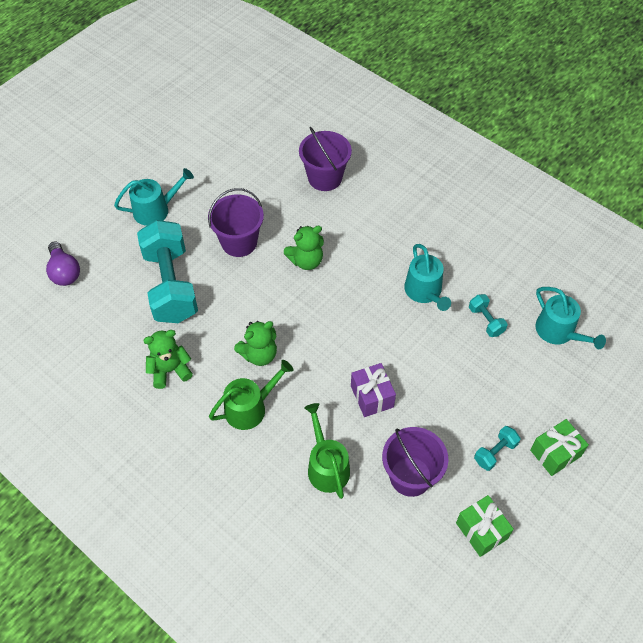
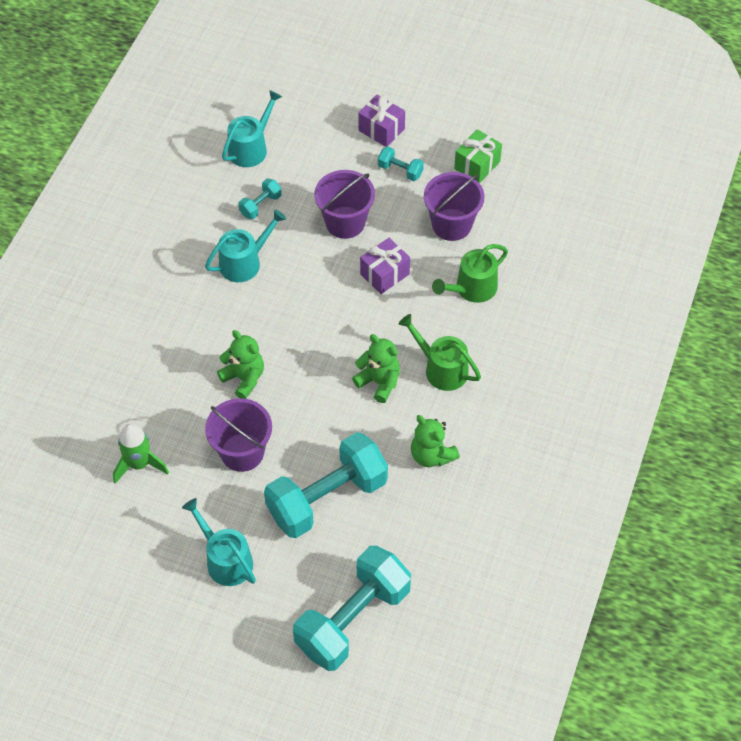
camera: 110 degrees left, 0 degrees up
(64, 272) = (353, 619): purple light bulb -> turquoise dumbbell
(260, 179) = (139, 464): none -> green rocket
(325, 178) = (115, 398): purple bucket -> purple bucket (345, 222)
(555, 453) = (381, 129): green gift -> purple gift

